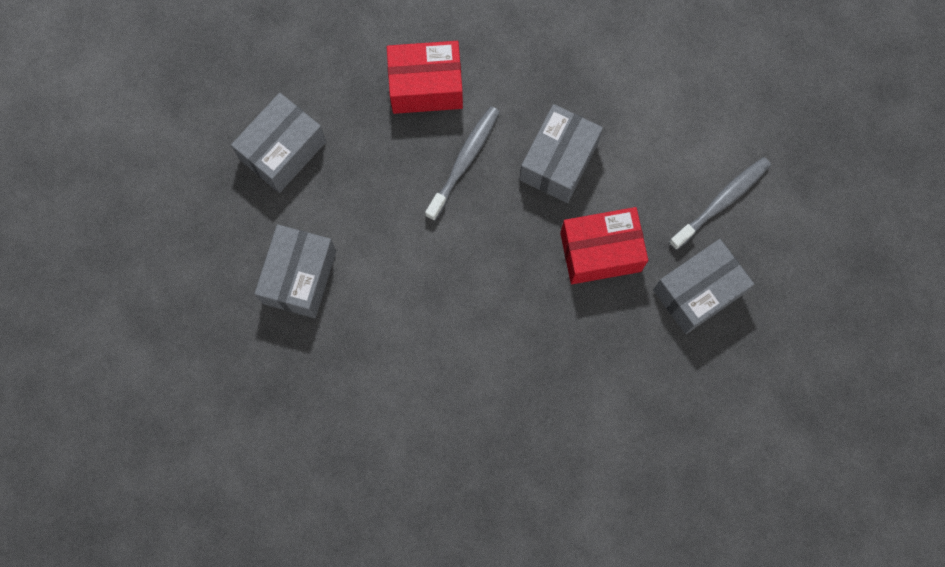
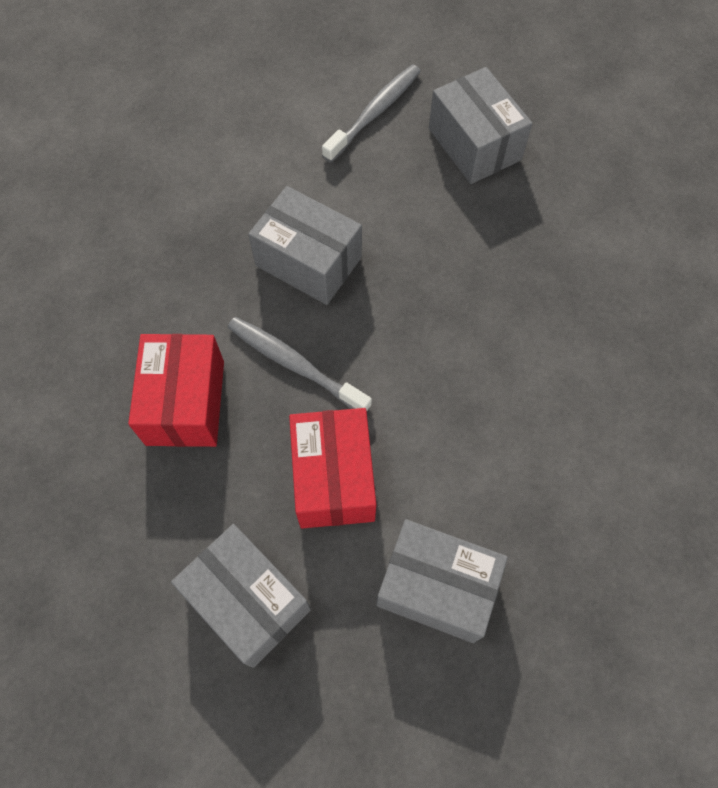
camera: 85 degrees left, 10 degrees down
(600, 252) = (423, 229): red box -> red box (333, 478)
(721, 202) = (374, 113): grey toothbrush -> grey toothbrush turned 75 degrees clockwise

